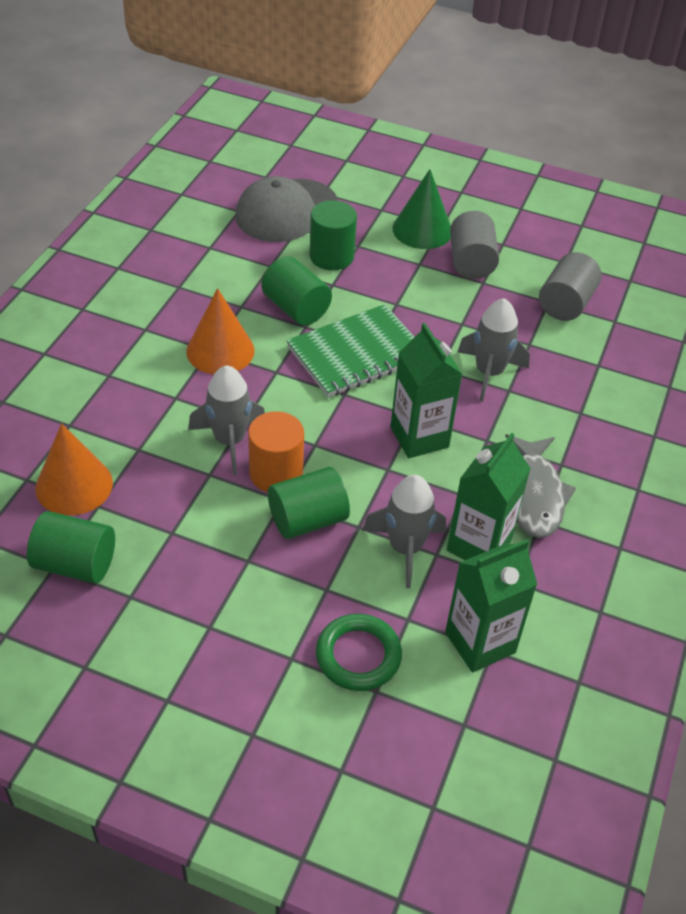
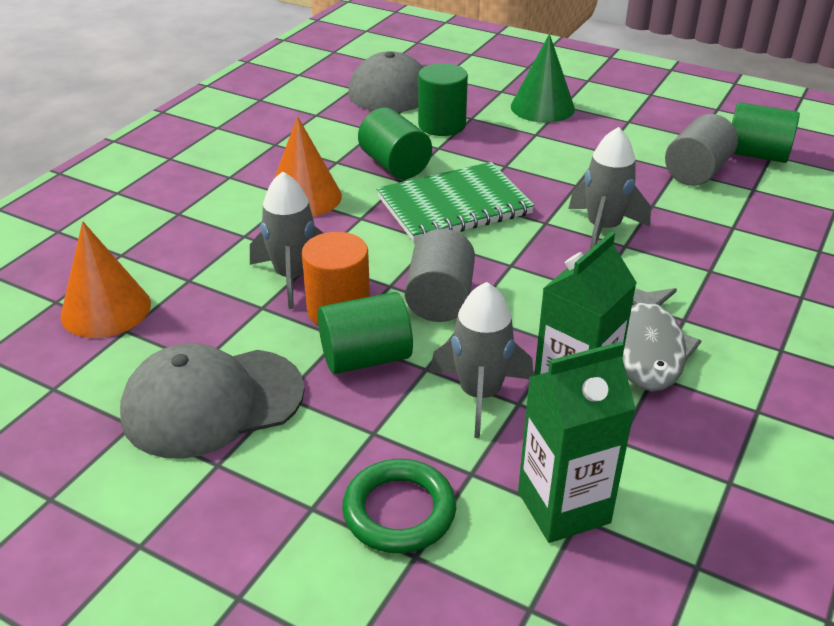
camera: 10 degrees right, 10 degrees down
(75, 564) = (79, 386): green cylinder -> green cylinder (756, 154)
(191, 571) = (212, 402): none -> grey cap
(419, 437) = (514, 284): green carton -> none
(471, 262) = (592, 134): grey cylinder -> grey cylinder (440, 299)

